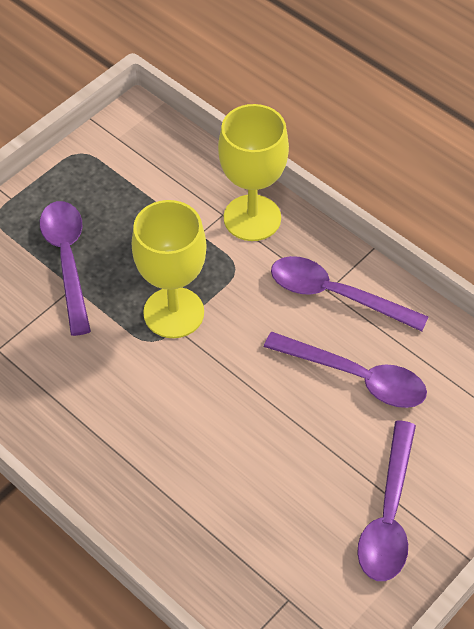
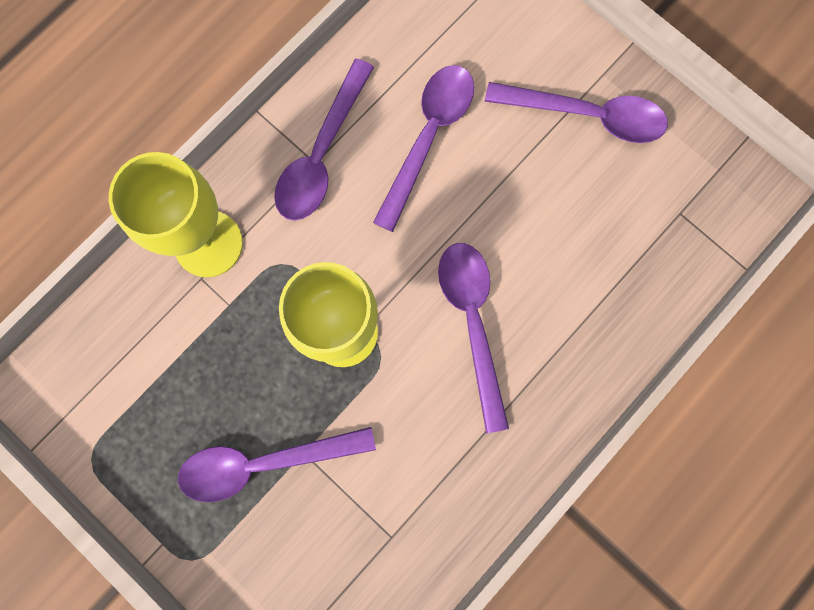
camera: 90 degrees left, 25 degrees up
(179, 411) = (472, 323): none -> purple spoon

